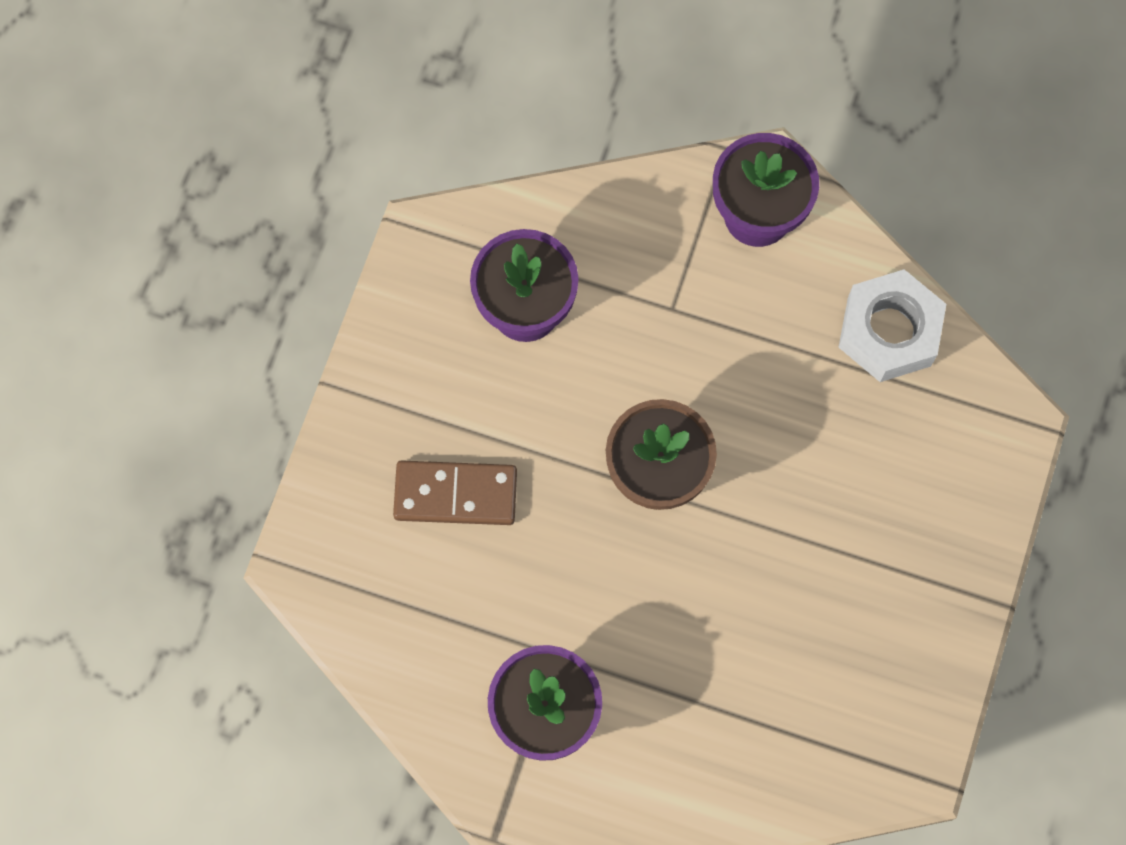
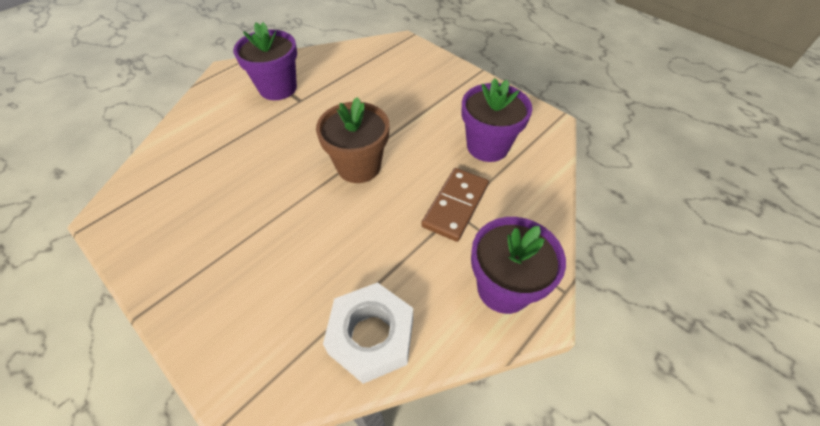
camera: 115 degrees right, 20 degrees down
(455, 495) = (401, 92): brown domino -> brown domino (455, 205)

